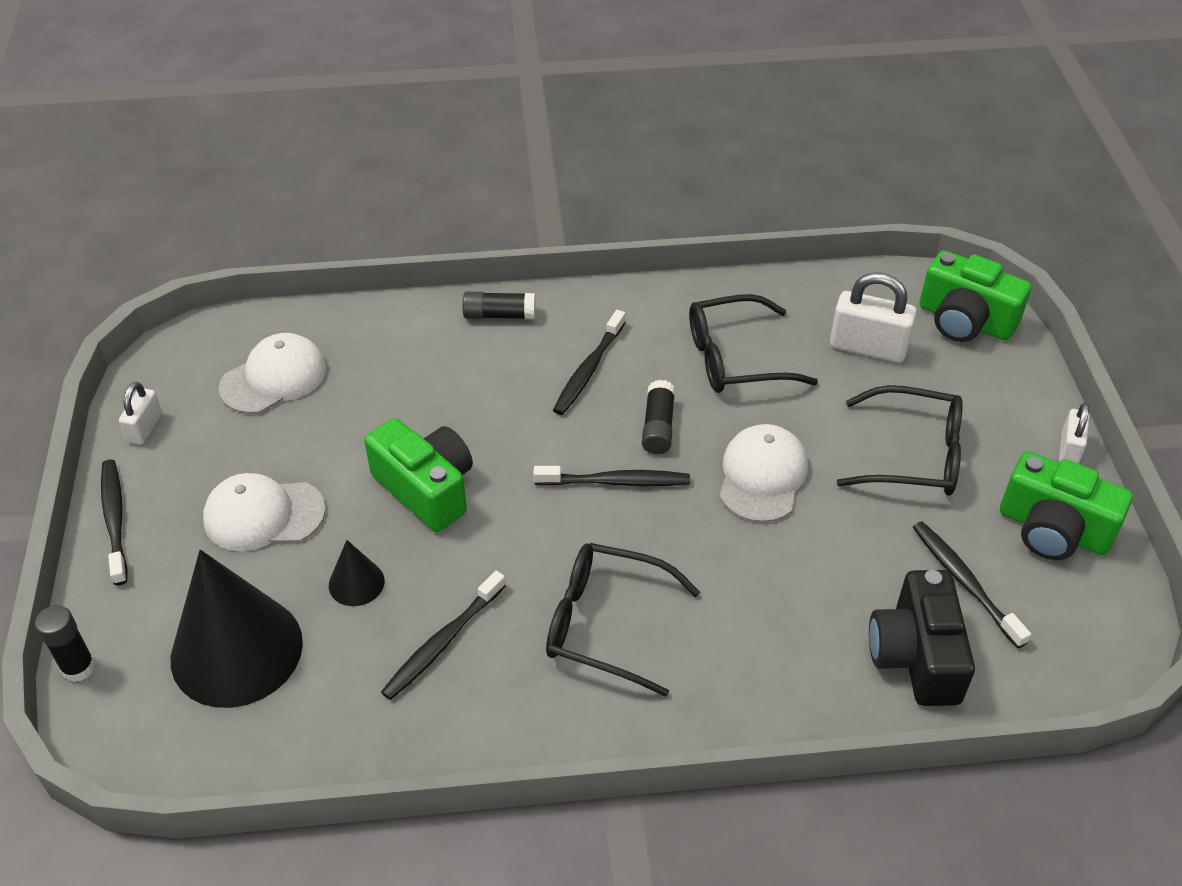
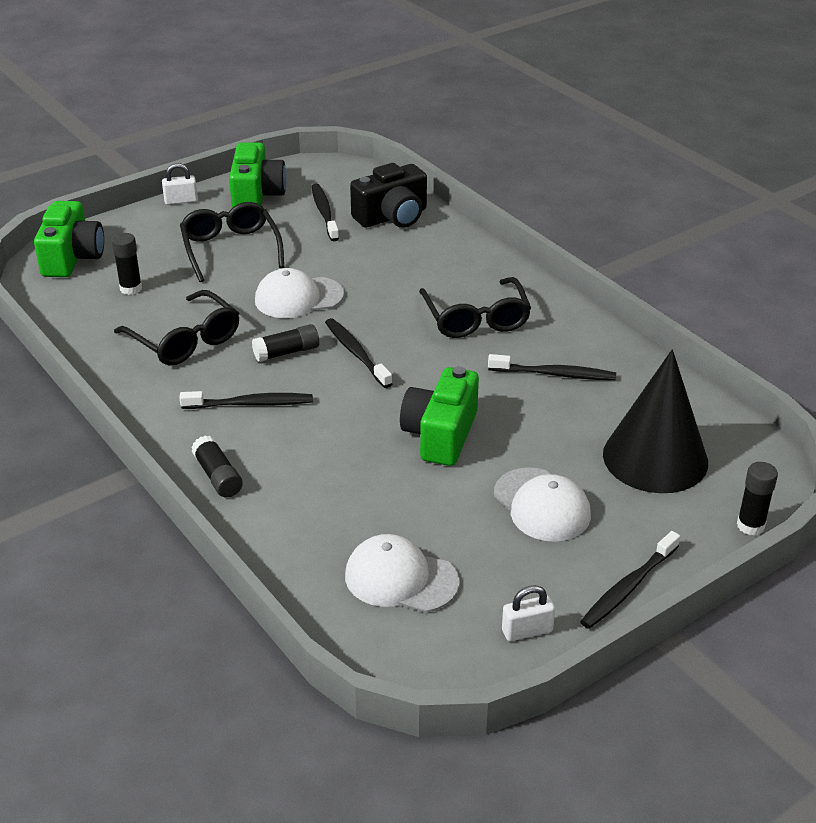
camera: 120 degrees left, 10 degrees down
(356, 583) = (550, 430): black cone -> none
(868, 347) = (131, 289): white padlock -> black glue stick
(965, 583) = (324, 213): black toothbrush -> black toothbrush turned 135 degrees clockwise

